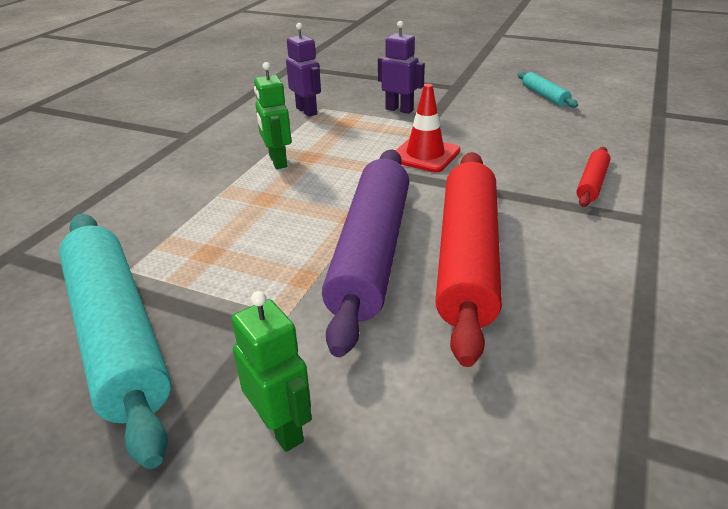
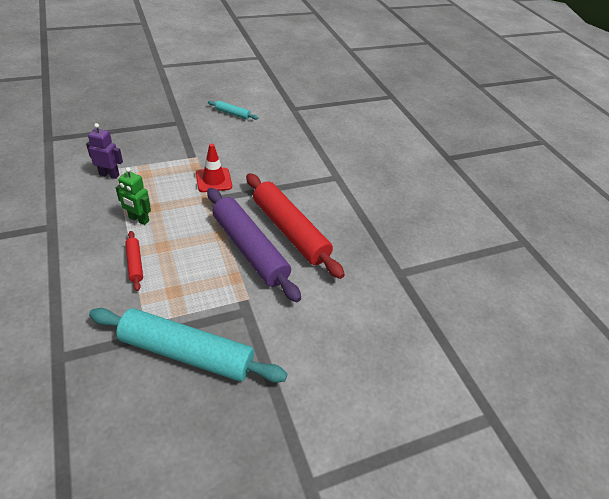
camera: 50 degrees left, 10 degrees up
(281, 428) = (299, 340): green robot -> none
(399, 109) = (165, 152): purple robot -> none
(592, 183) = (301, 166): red rolling pin -> red rolling pin (135, 263)

